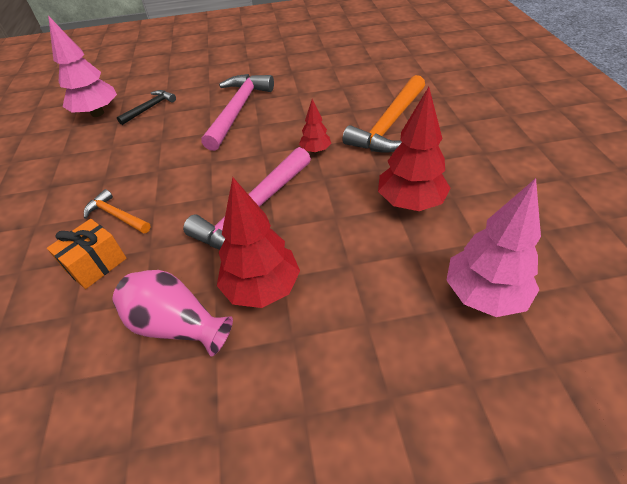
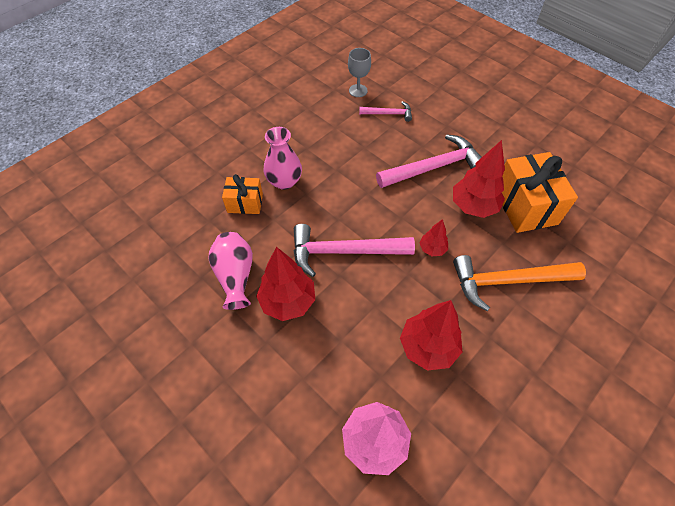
camera: 50 degrees right, 10 degrees up
(97, 113) = (358, 90): pink tree -> grey goblet
(117, 215) = (284, 181): orange hammer -> pink vase
(150, 108) = (389, 114): black hammer -> pink hammer
(302, 108) = (473, 206): none -> red tree
(332, 84) = (525, 206): none -> orange gift

